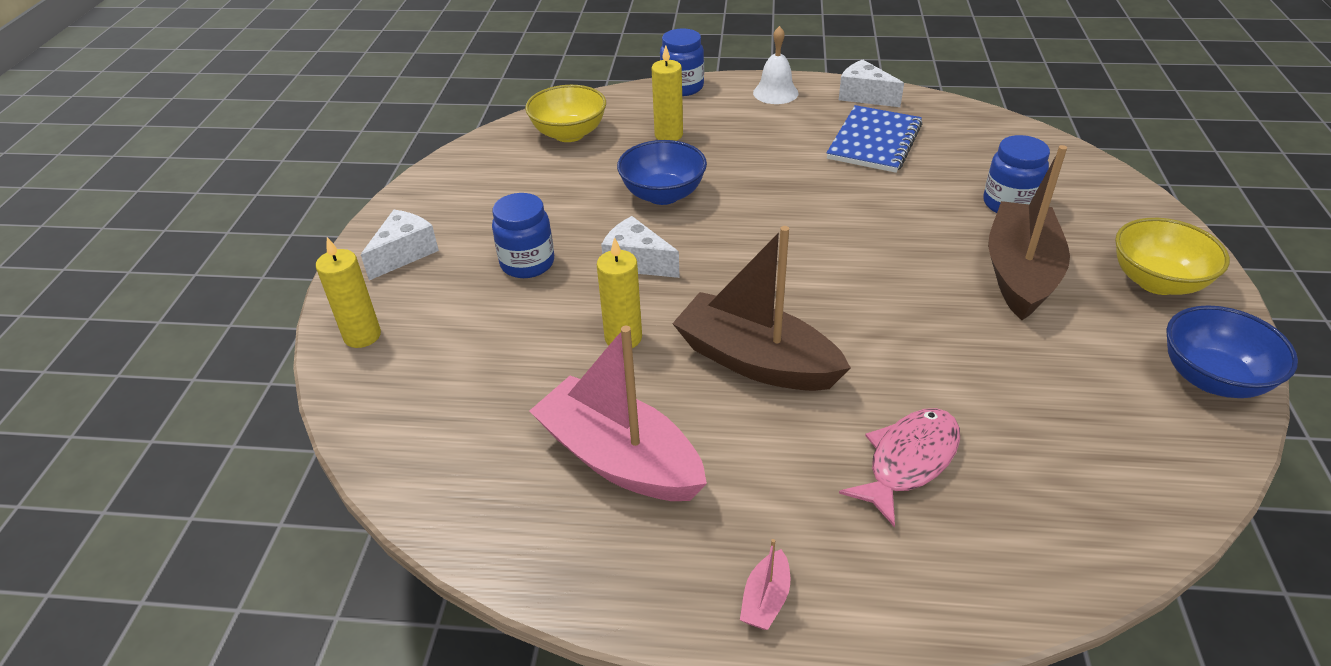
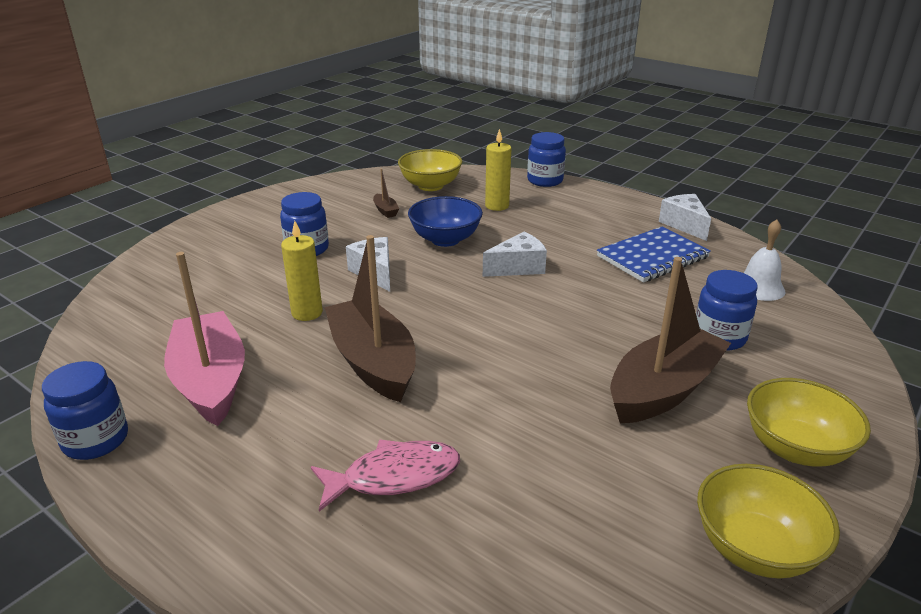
camera: 30 degrees right, 10 degrees down
(362, 336) = (168, 253): yellow candle -> none
(404, 253) = (247, 219): white cheese -> white cheese (518, 267)
(557, 183) = (385, 210): none -> brown boat
(583, 583) = (96, 440): none -> blue jar
(765, 599) = (180, 511): pink boat -> none
(775, 93) = (612, 203): white bell -> white bell (759, 287)
(1212, 378) = (754, 548): blue bowl -> yellow bowl

